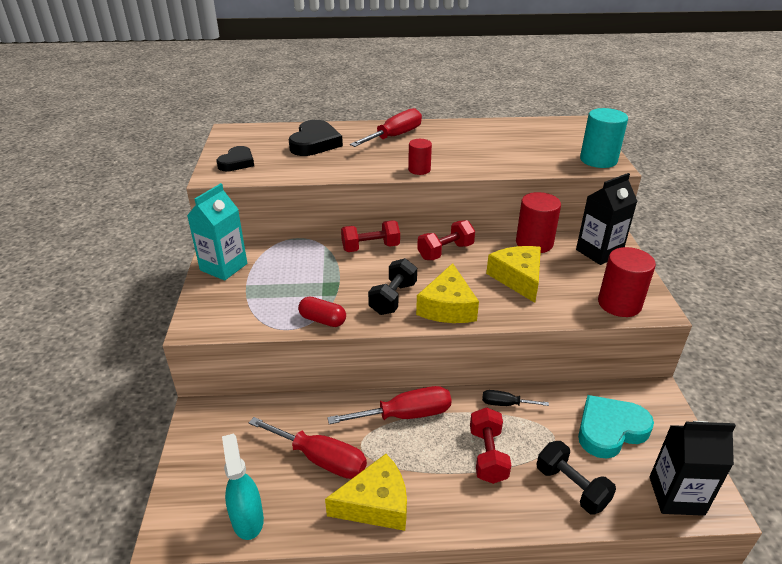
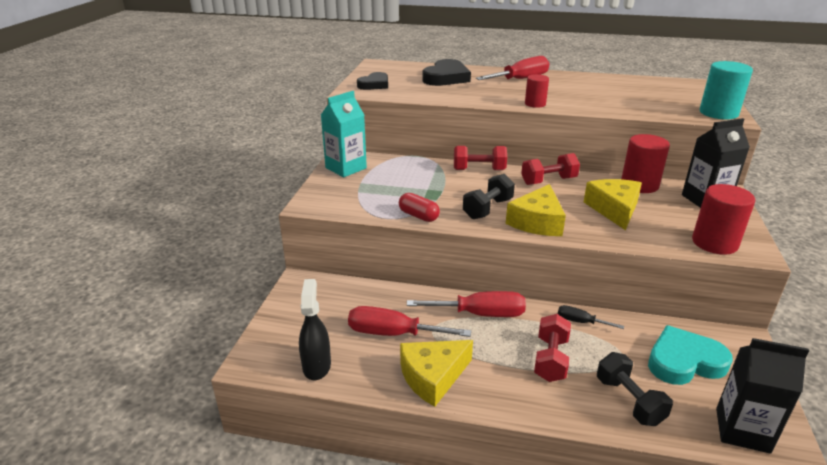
camera: 15 degrees right, 5 degrees down
(247, 519) = (316, 366): turquoise spray bottle -> black spray bottle
(321, 459) = (393, 333): red screwdriver -> red screwdriver turned 150 degrees clockwise
(376, 504) = (433, 377): yellow cheese -> yellow cheese turned 150 degrees clockwise

